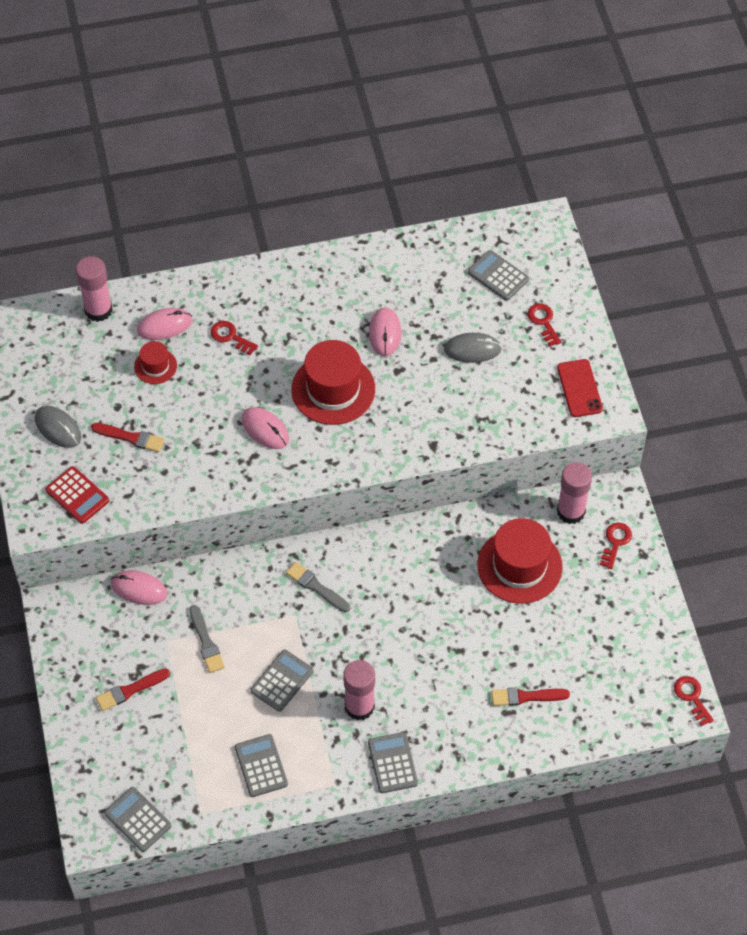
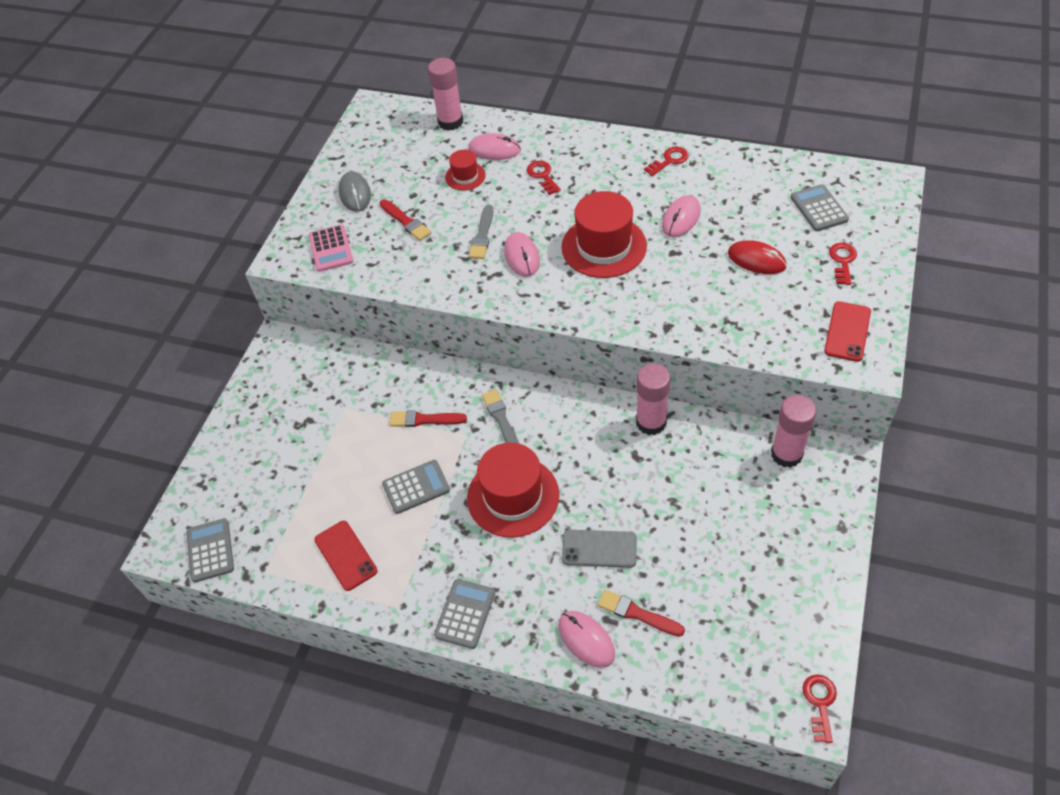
camera: 35 degrees right, 5 degrees down
(77, 495) = (331, 249): red calculator -> pink calculator
(130, 690) = (286, 435): red brush -> red brush (424, 420)
(139, 589) = (353, 356): pink mouse -> pink mouse (586, 640)
(206, 642) = (376, 424): grey brush -> grey brush (482, 235)
(261, 766) = (346, 555): grey calculator -> red phone
(359, 706) = (469, 544): pink glue stick -> pink glue stick (651, 422)
(467, 660) = (599, 549): none -> grey phone
(472, 349) = (756, 260): grey mouse -> red mouse
(519, 566) = (704, 483): red hat -> red hat (513, 496)
(615, 542) = (818, 503): red key -> red key (669, 160)

